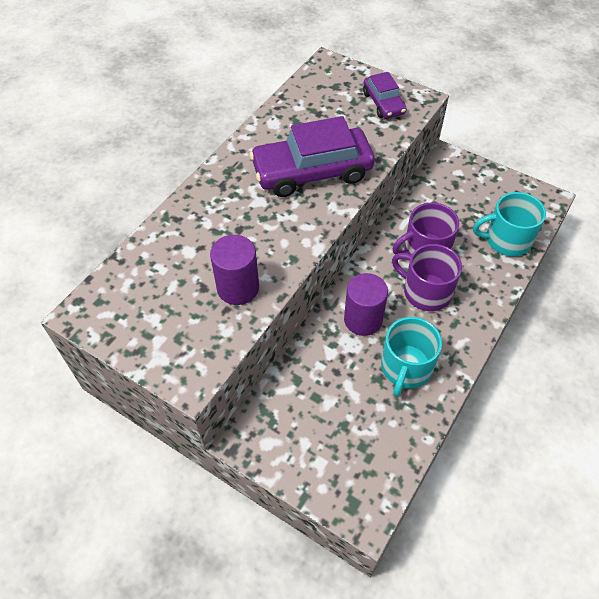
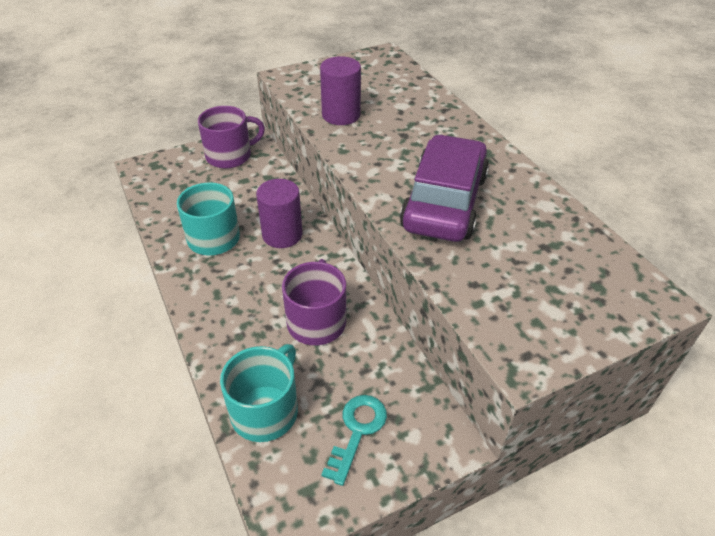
camera: 120 degrees right, 10 degrees down
(383, 103) = (533, 316): purple car -> none
(426, 291) = (269, 293): purple mug -> purple mug (230, 156)
(478, 195) = (357, 431): none -> turquoise key

